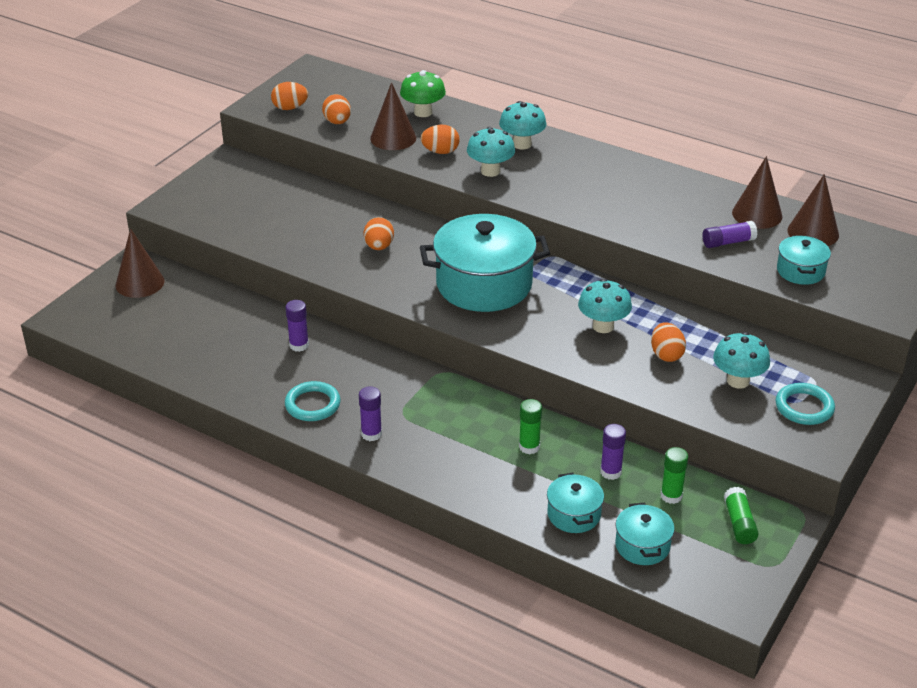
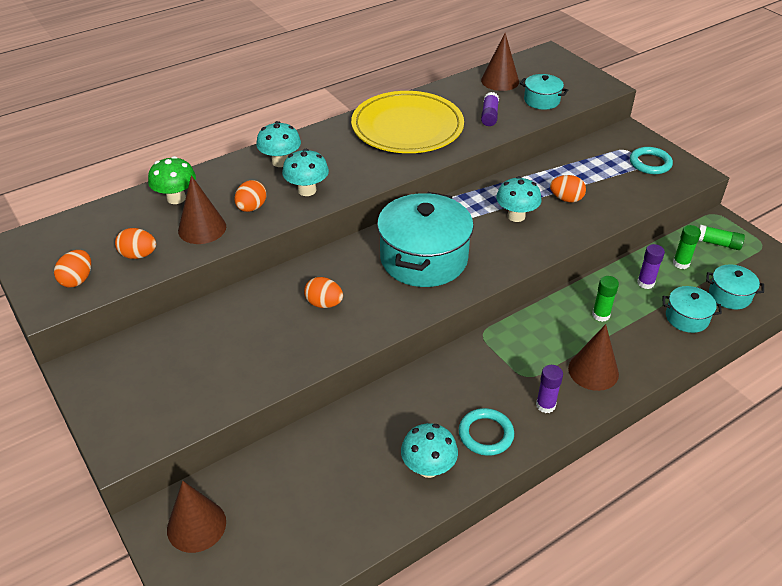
camera: 65 degrees left, 5 degrees up
(299, 345) = (391, 418): purple glue stick -> none
(650, 196) = (407, 127): none -> yellow plate
(738, 381) = (610, 179): turquoise mushroom -> turquoise mushroom (428, 468)
(757, 214) = (463, 93): brown cone -> brown cone (593, 371)

